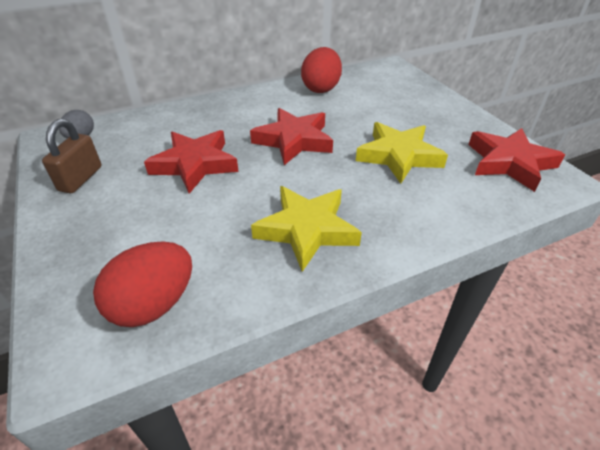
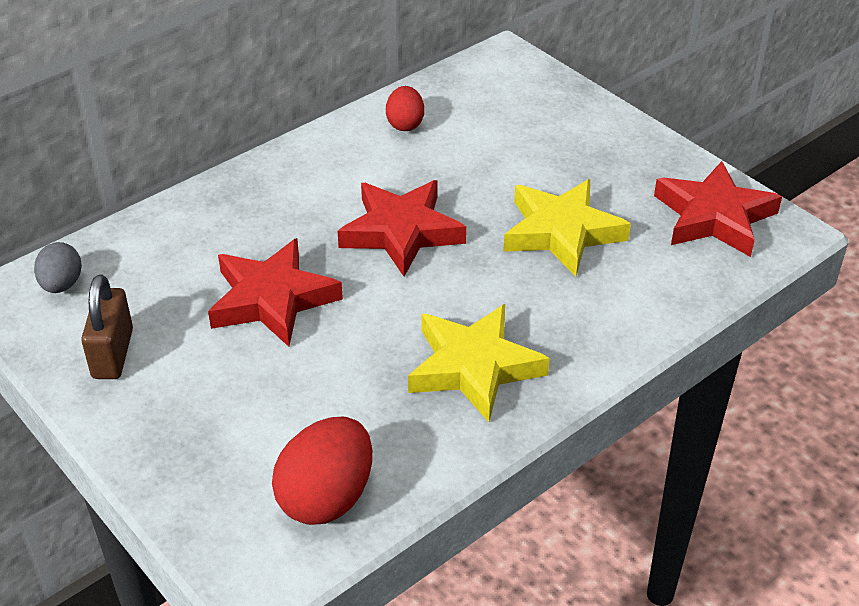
camera: 15 degrees left, 0 degrees up
(321, 88) = (405, 124): red egg -> red egg, size x0.59

